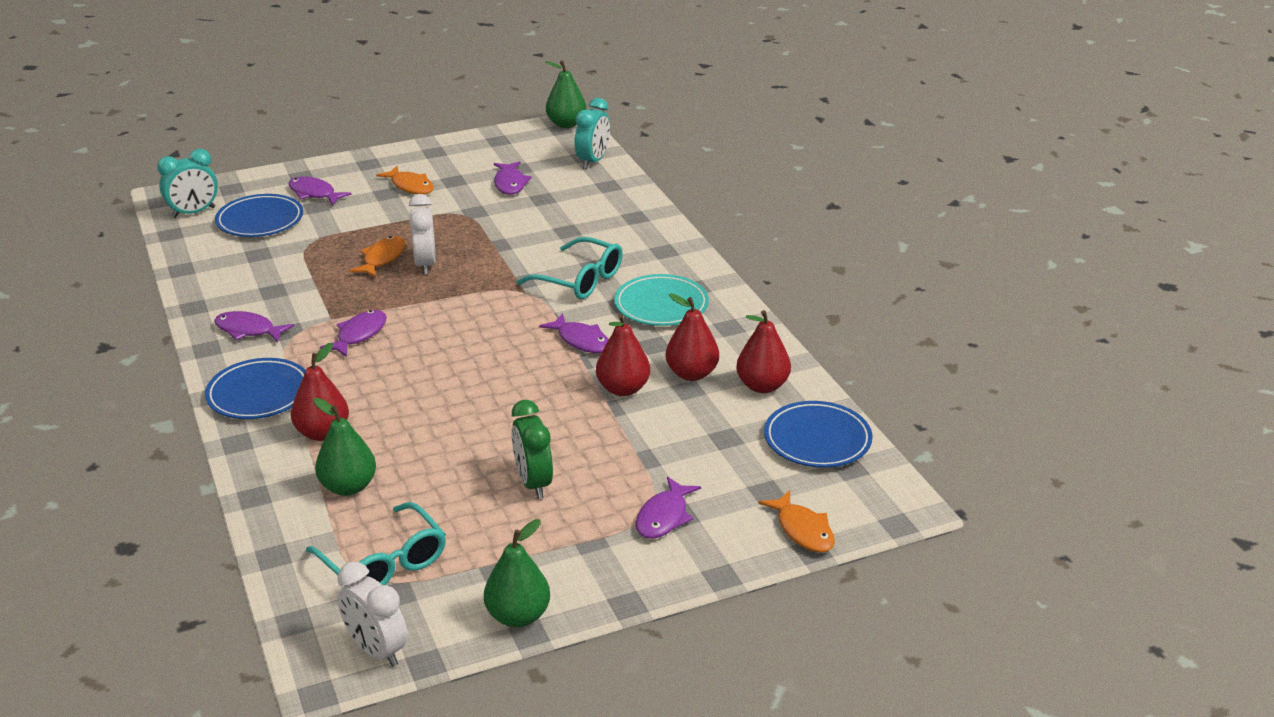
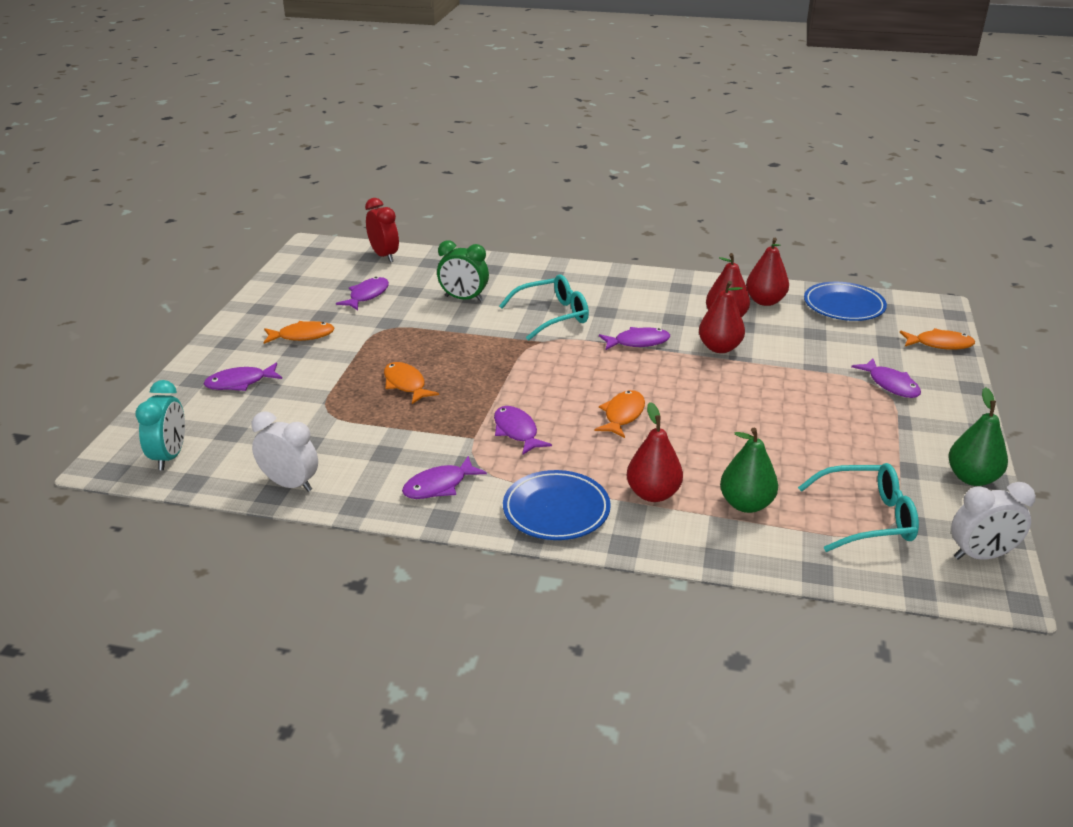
camera: 55 degrees left, 0 degrees up
(260, 220) = (246, 424): blue plate -> none
(425, 264) = (443, 368): white clock -> white clock (290, 484)
(437, 376) = (622, 415): none -> orange fish
(510, 183) = (367, 295): purple fish -> purple fish turned 90 degrees counterclockwise
(533, 483) = (809, 420): green clock -> green clock (463, 299)
(566, 124) = (309, 246): green pear -> none
(593, 161) = (384, 256): turquoise clock -> red clock
(661, 305) = (625, 299): turquoise plate -> none

